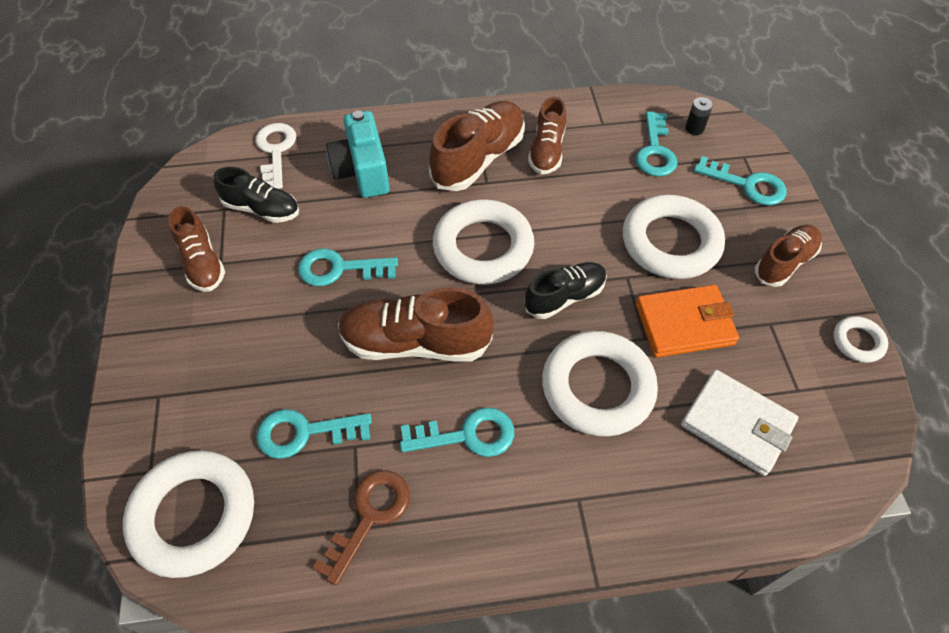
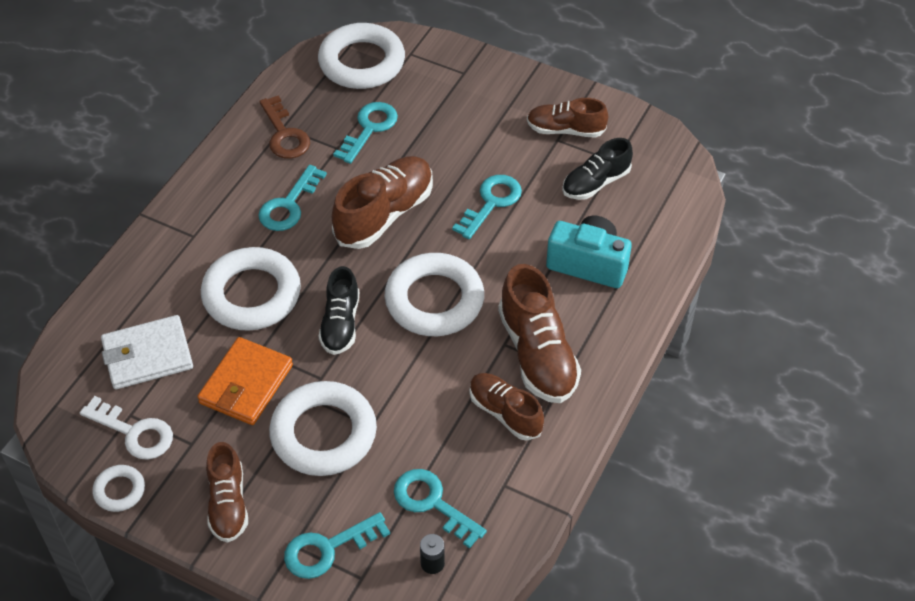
camera: 125 degrees right, 5 degrees down
(275, 151) = (661, 218): white key -> white key (134, 432)

